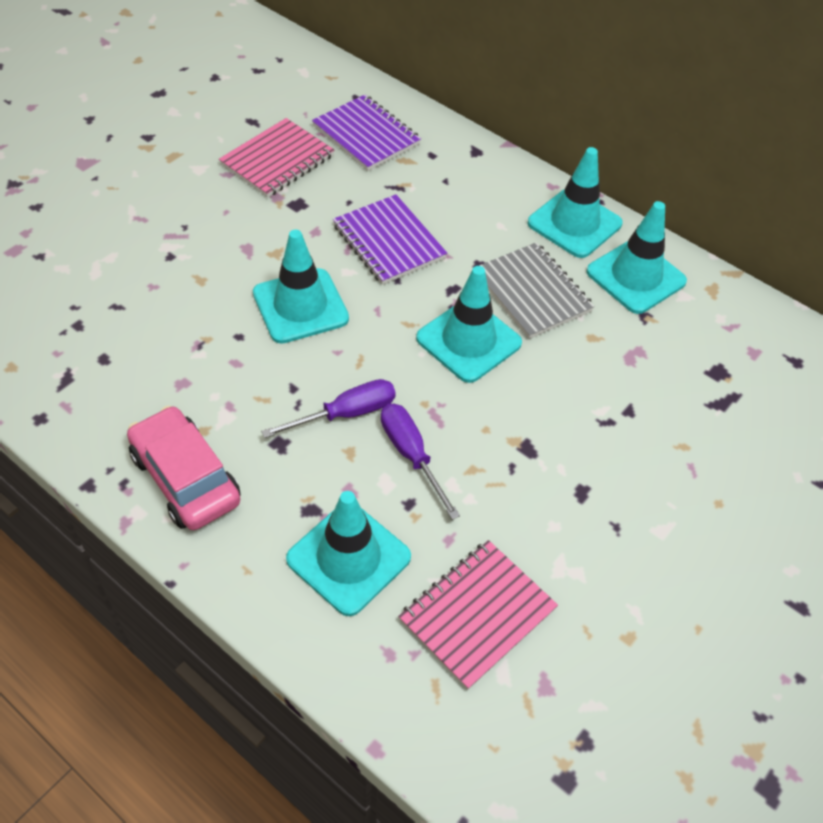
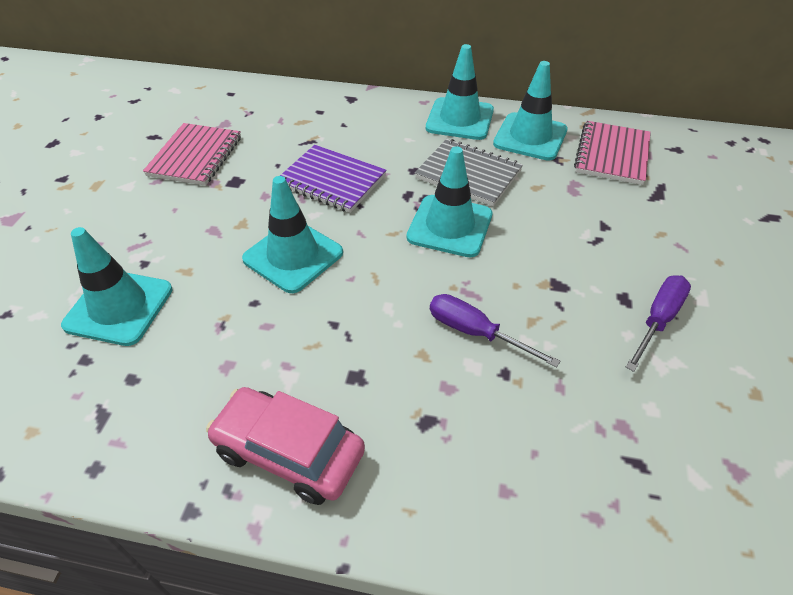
camera: 25 degrees left, 5 degrees down
(345, 414) = (395, 324): purple screwdriver -> purple screwdriver (658, 320)
(348, 558) = (492, 448): turquoise traffic cone -> turquoise traffic cone (119, 307)
(366, 135) = (258, 115): purple notebook -> none
(477, 614) = (635, 439): pink notebook -> pink notebook (612, 155)

